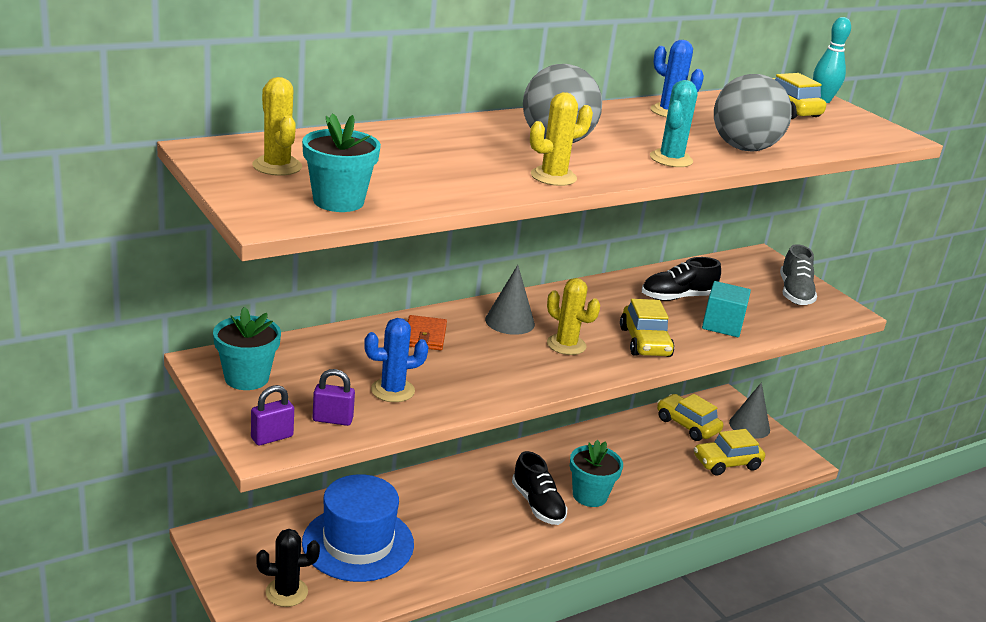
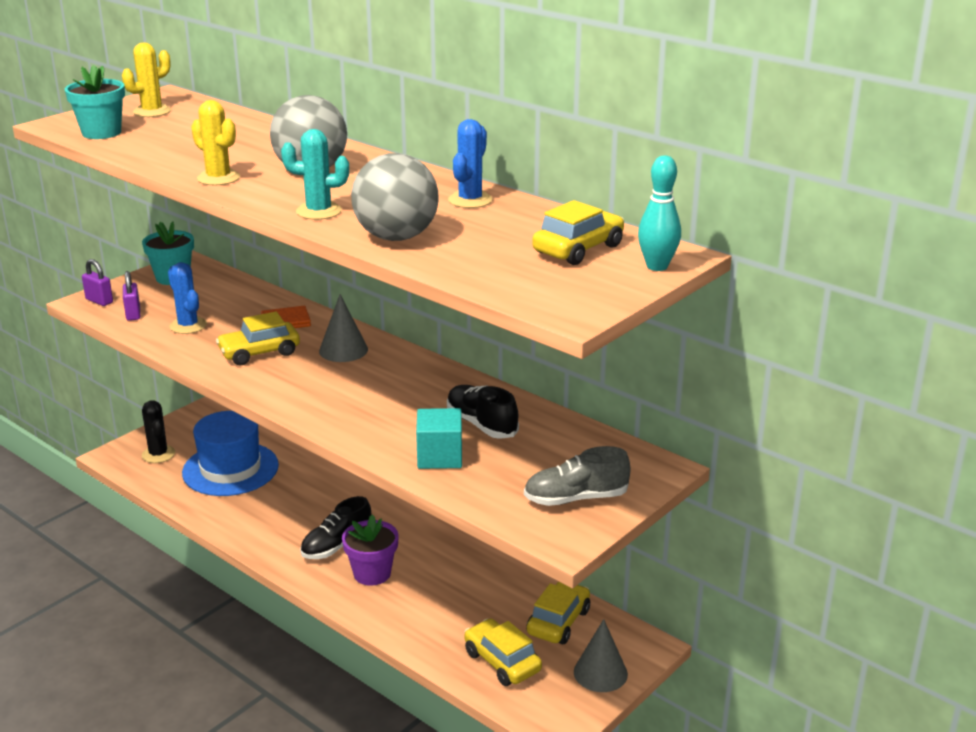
camera: 75 degrees right, 0 degrees up
(566, 345) = (320, 380): yellow cactus -> none
(590, 495) = (372, 573): turquoise flower pot -> purple flower pot
(645, 342) = (359, 417): yellow car -> yellow car (259, 352)

